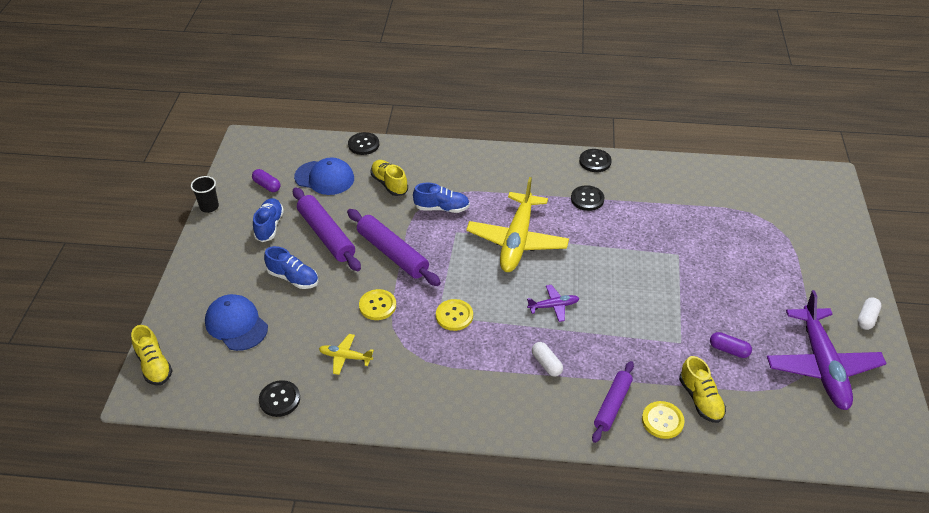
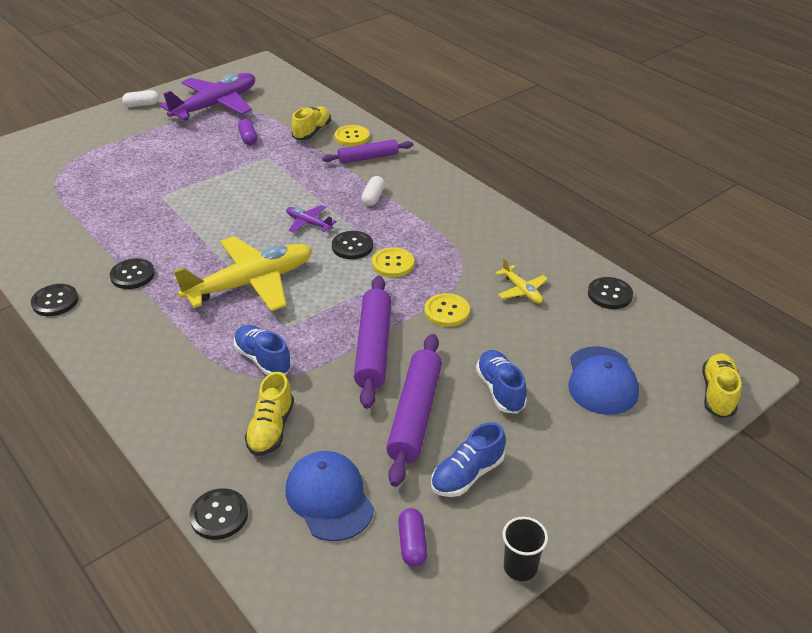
camera: 135 degrees left, 5 degrees down
(498, 309) = (352, 246): none -> black button

